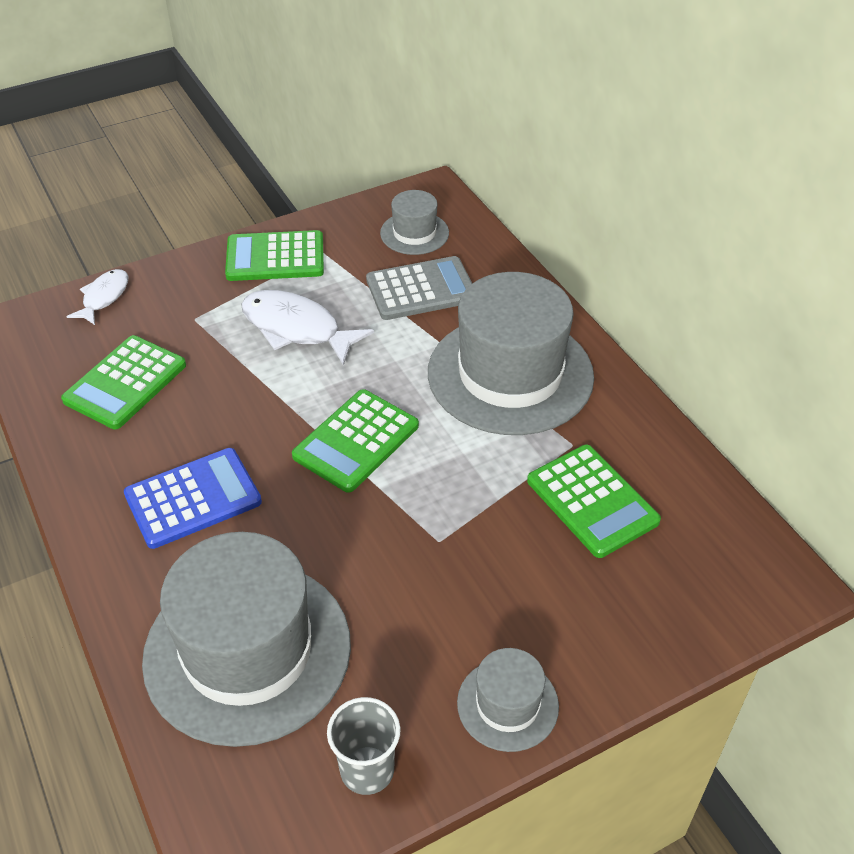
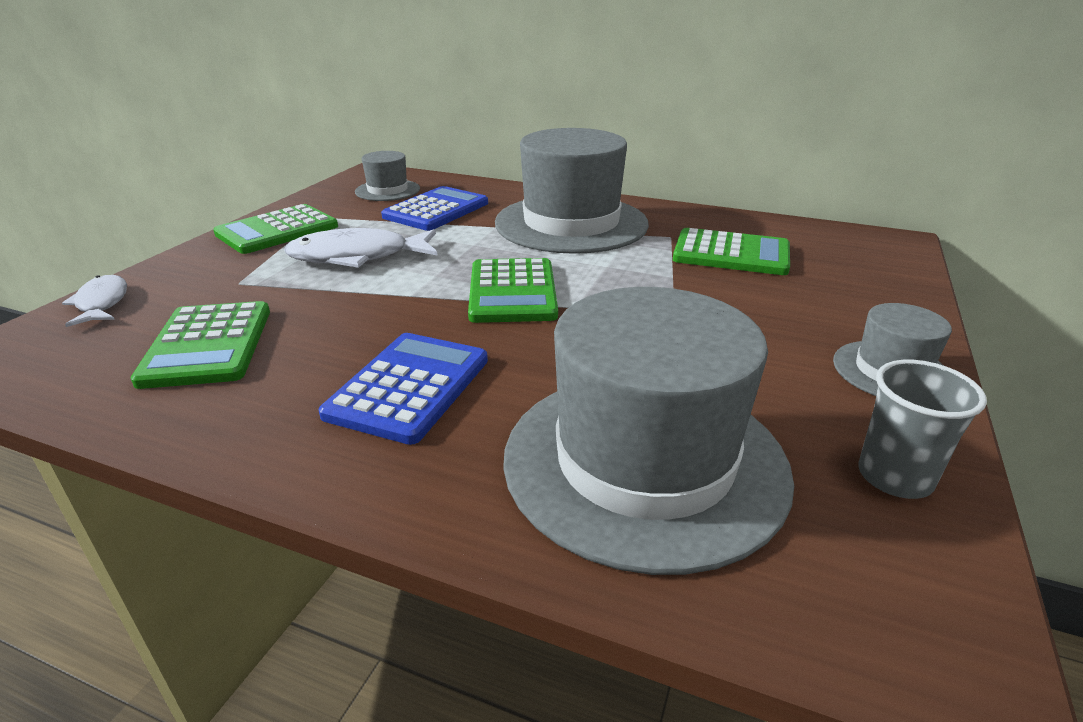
camera: 40 degrees left, 15 degrees down
(421, 289) = (436, 210): grey calculator -> blue calculator

